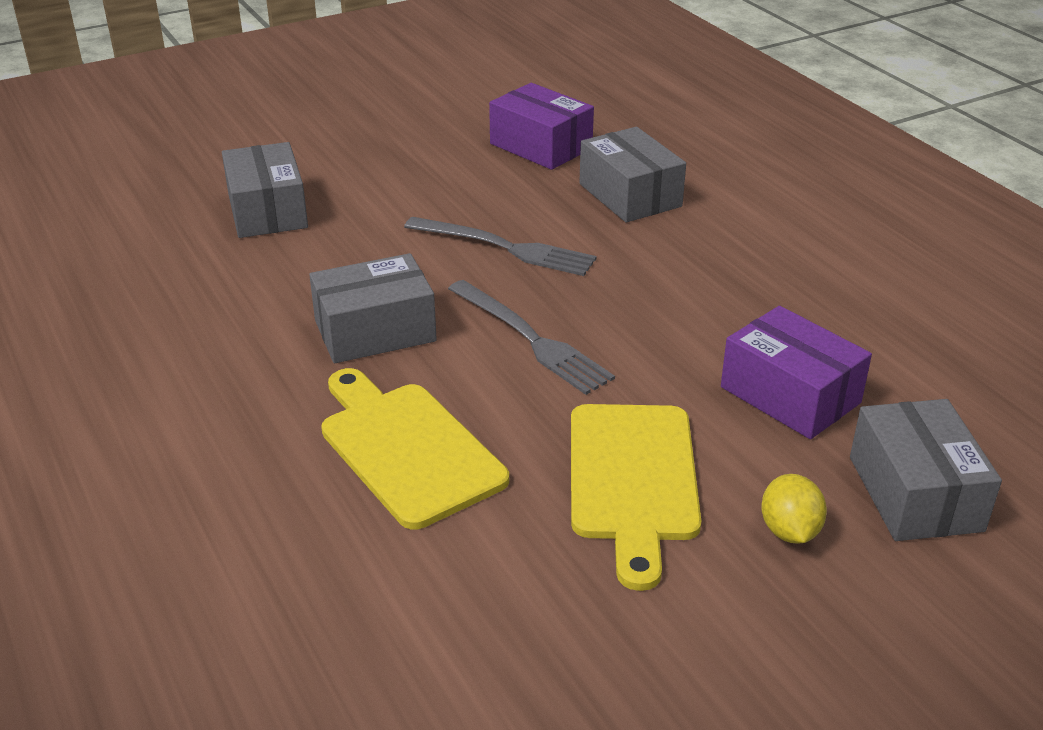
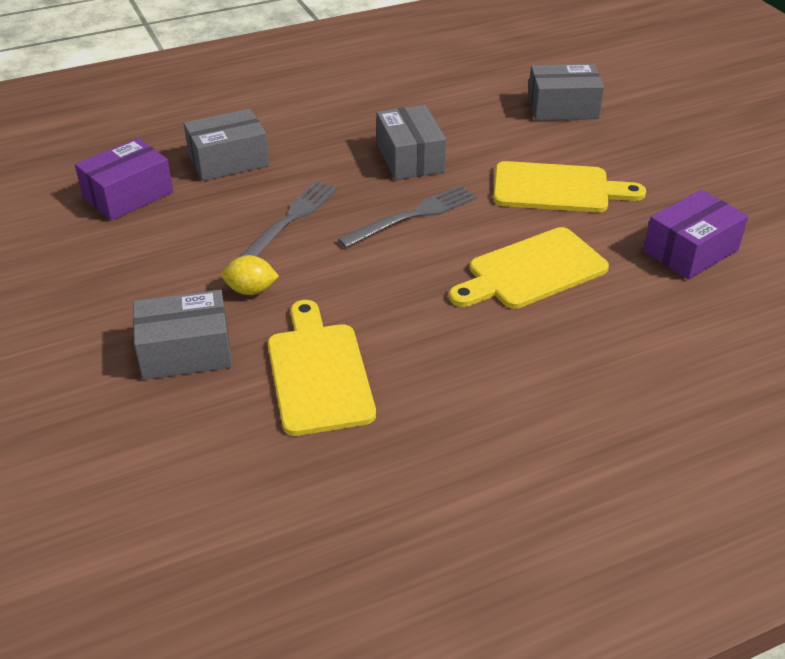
camera: 85 degrees left, 5 degrees up
(220, 290) = (318, 372): none -> yellow cutting board
(375, 331) = (393, 285): grey box -> grey box (410, 158)
(789, 531) = (594, 146): yellow lemon -> yellow lemon (251, 290)
(790, 395) = (480, 130): purple box -> purple box (690, 251)

